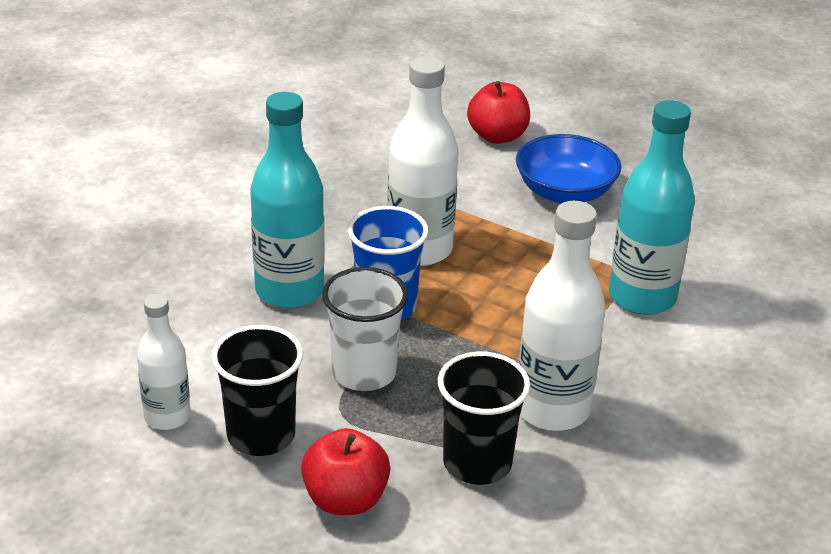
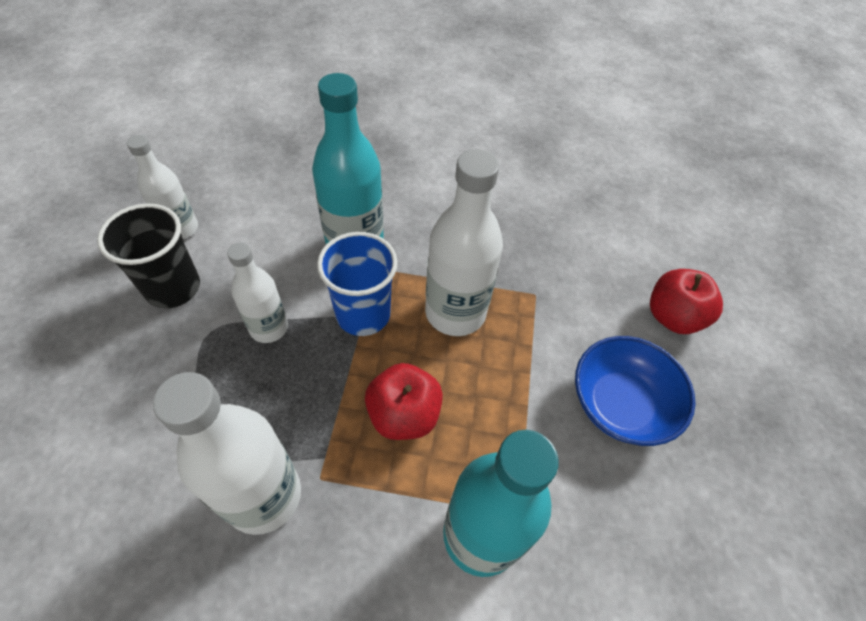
camera: 65 degrees right, 20 degrees up
(345, 499) = (107, 367): red apple -> red apple (404, 414)
(364, 372) = (269, 328): white cup -> white bottle
(477, 463) = (171, 452): black cup -> none

